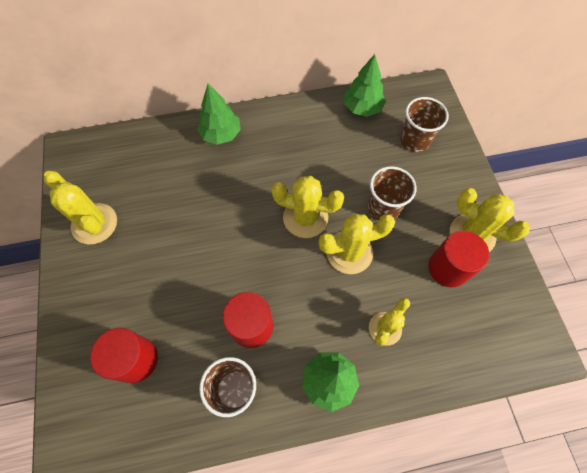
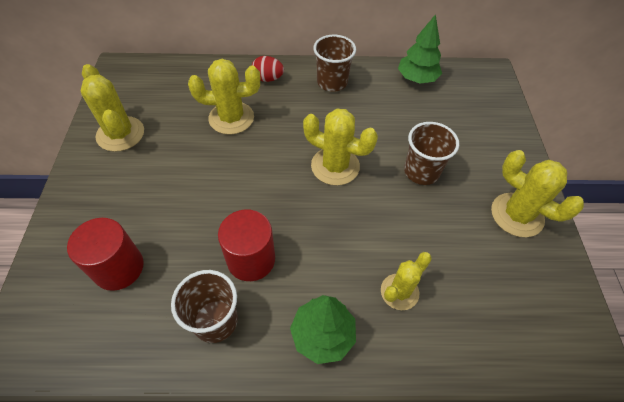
camera: 10 degrees right, 10 degrees down
(221, 134) = (268, 79): green tree -> red egg
(349, 252) = (375, 207): yellow cactus -> yellow cactus (231, 118)
(415, 140) = (467, 115): brown cup -> brown cup (332, 82)
(448, 268) = (484, 243): red cylinder -> none

